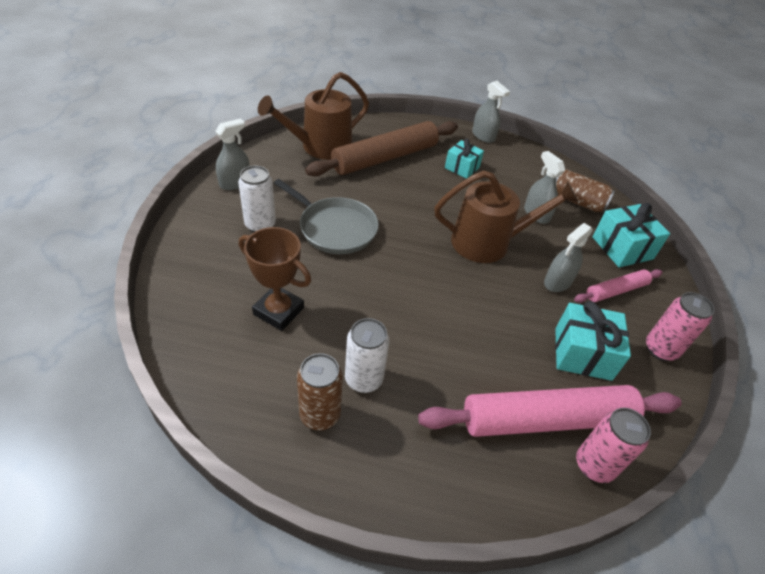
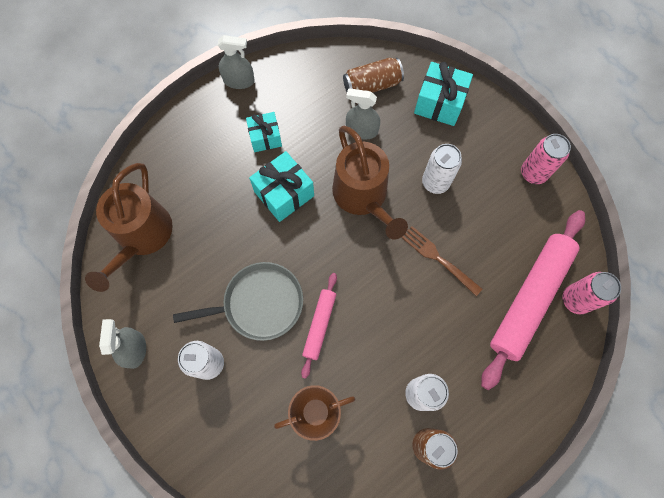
camera: 45 degrees left, 25 degrees up
(385, 158) = (202, 191): brown rolling pin -> none
(488, 242) = (363, 196): brown watering can -> brown watering can turned 120 degrees clockwise
(498, 321) = (438, 258): none -> brown fork
(557, 282) = (435, 182): grey spray bottle -> white can
(582, 353) = (501, 227): turquoise gift -> turquoise gift (284, 194)
(616, 290) = (471, 150): pink rolling pin -> pink rolling pin (319, 325)

